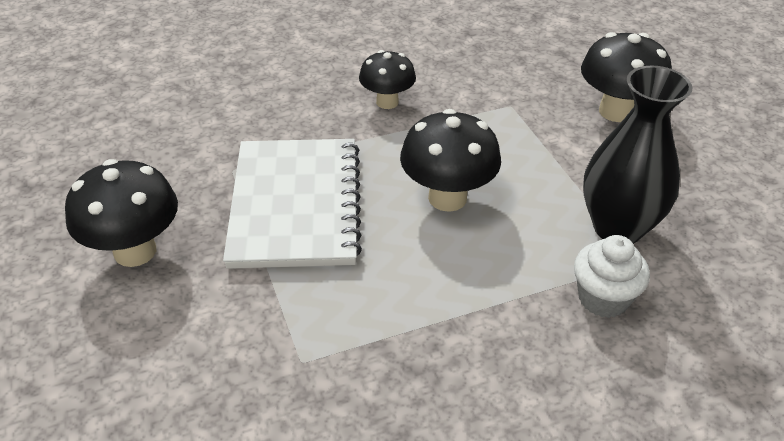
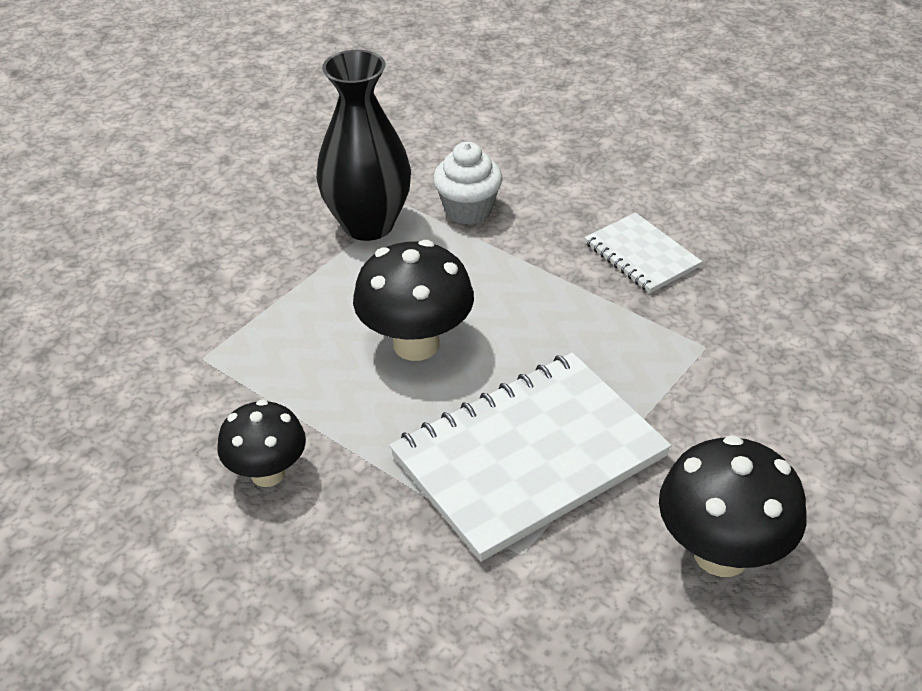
camera: 120 degrees left, 0 degrees up
(451, 390) = (641, 255): none -> white notebook
(616, 111) = (162, 274): black mushroom -> none

